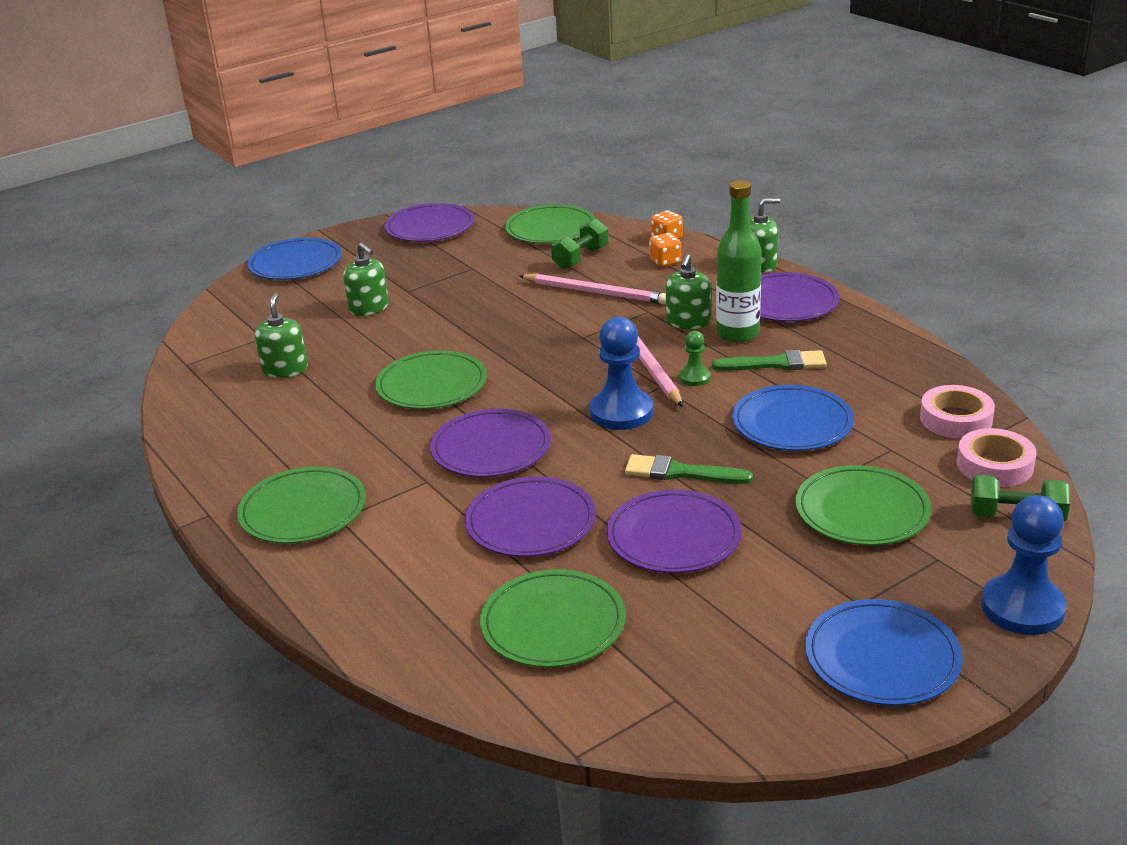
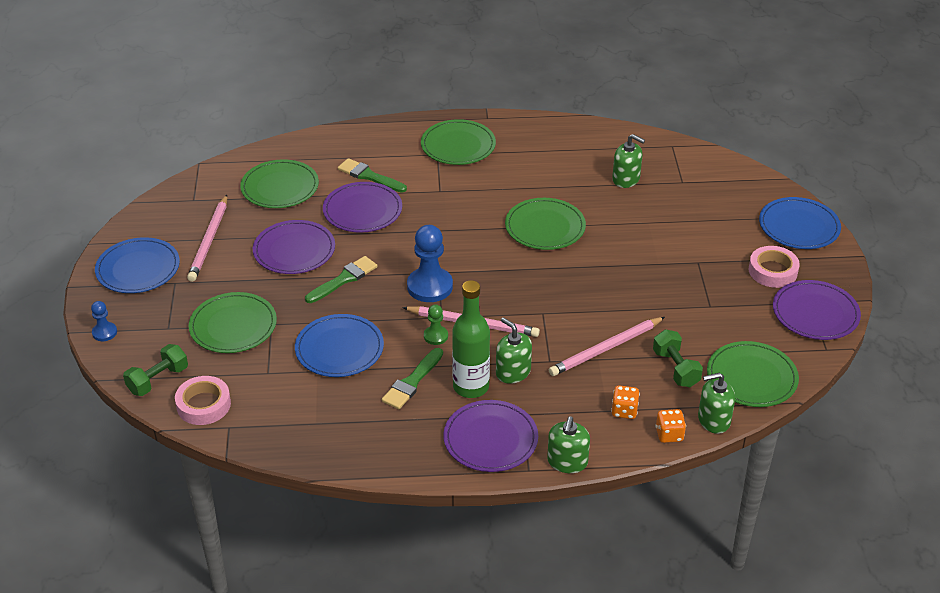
camera: 120 degrees right, 10 degrees up
(369, 308) = (685, 236): green soap dispenser -> green soap dispenser (713, 420)
(446, 552) = (369, 176): none -> green brush
(491, 448) = (447, 223): purple plate -> none
(744, 623) = (209, 241): none -> pink pencil
(956, 419) = (261, 422): pink tape -> pink tape (772, 271)
(1022, 608) = (104, 332): blue pawn -> blue pawn, size x0.51

